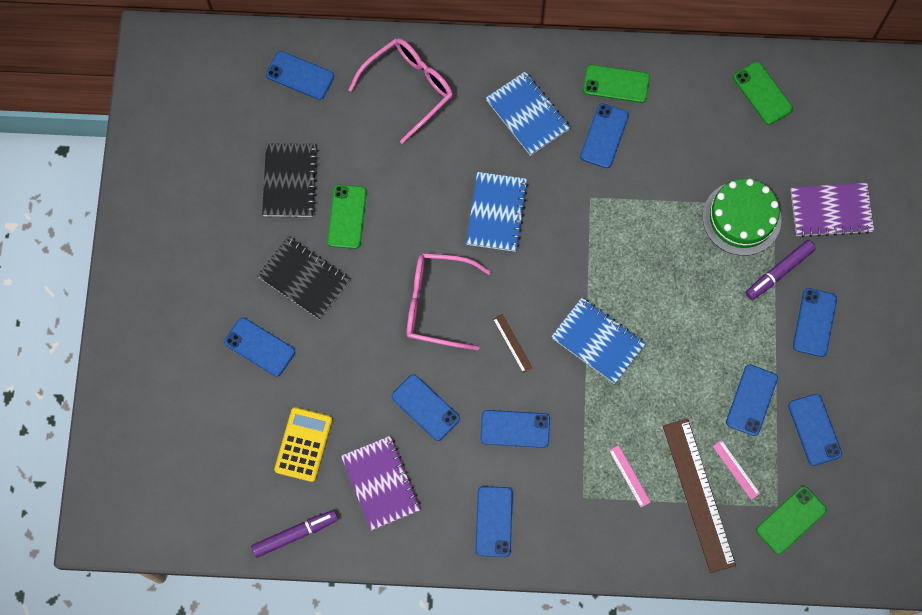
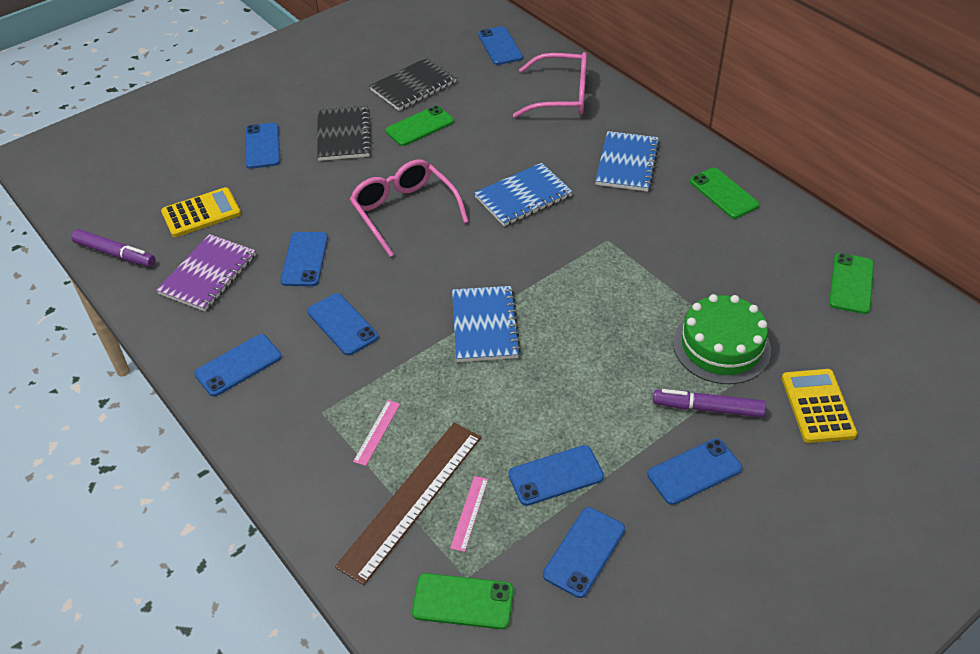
camera: 50 degrees right, 25 degrees down
(512, 343) = (420, 274): brown ruler -> none
(604, 136) = (671, 214): blue phone -> none
(830, 211) = (818, 406): purple notebook -> yellow calculator

